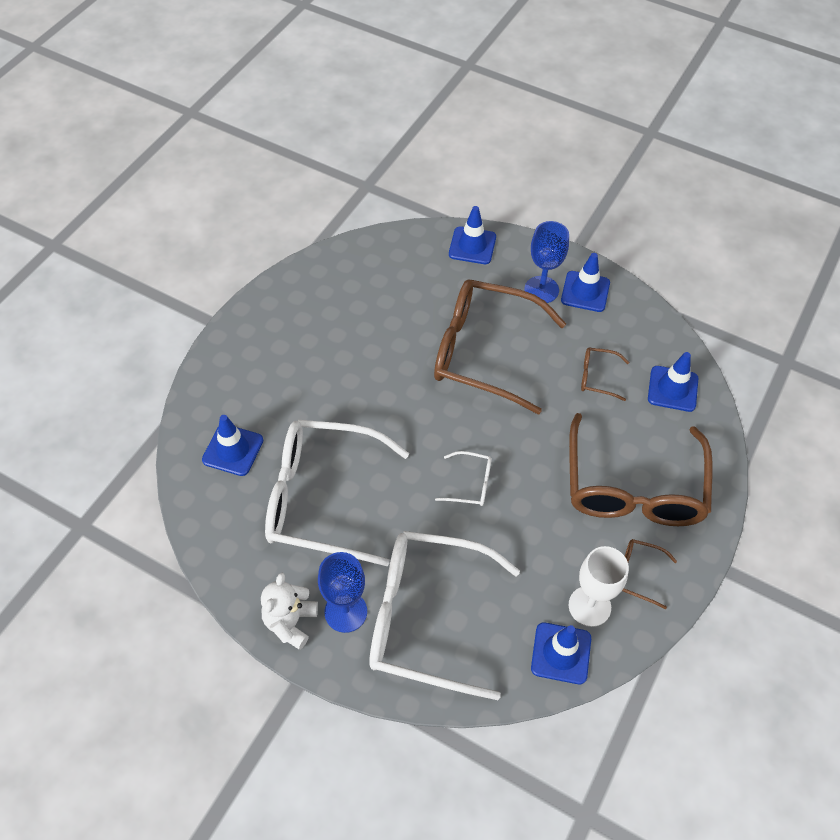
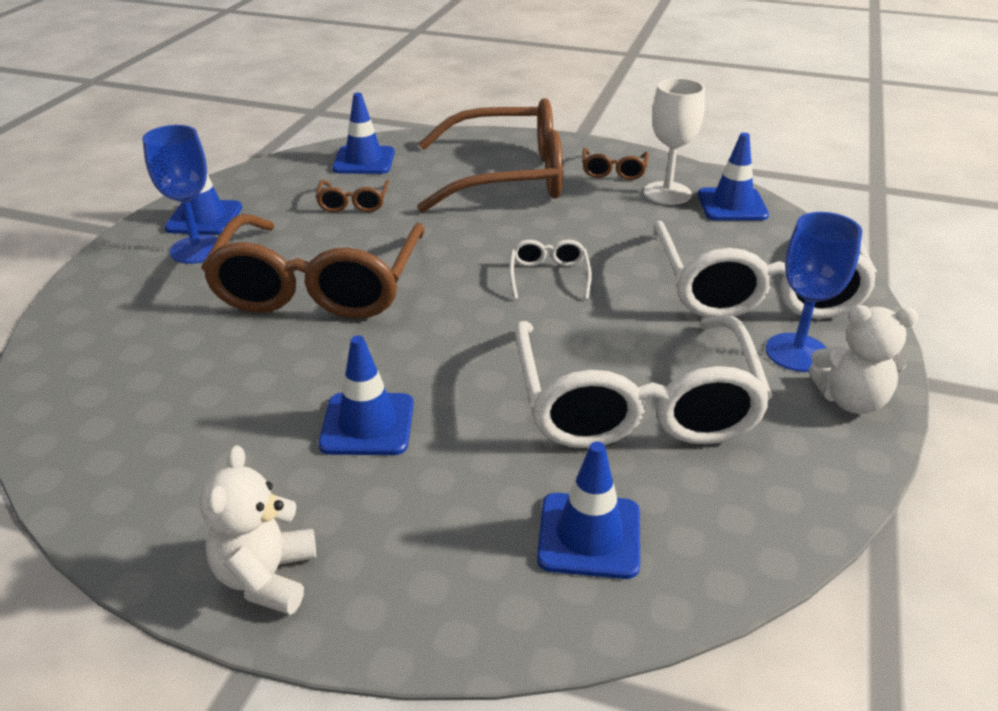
camera: 100 degrees left, 20 degrees down
(252, 325) = (266, 577): none -> white teddy bear
(472, 246) = (88, 317): blue traffic cone -> blue traffic cone (367, 424)

